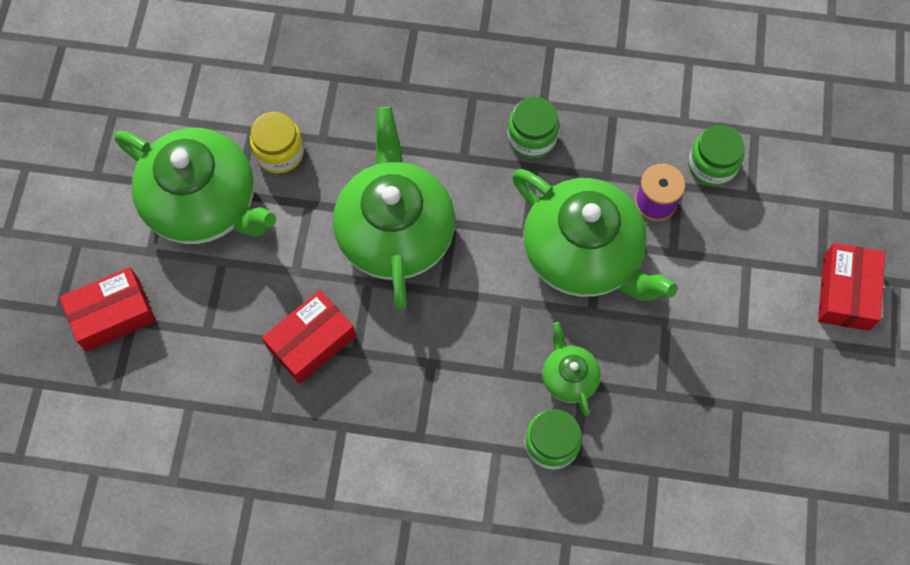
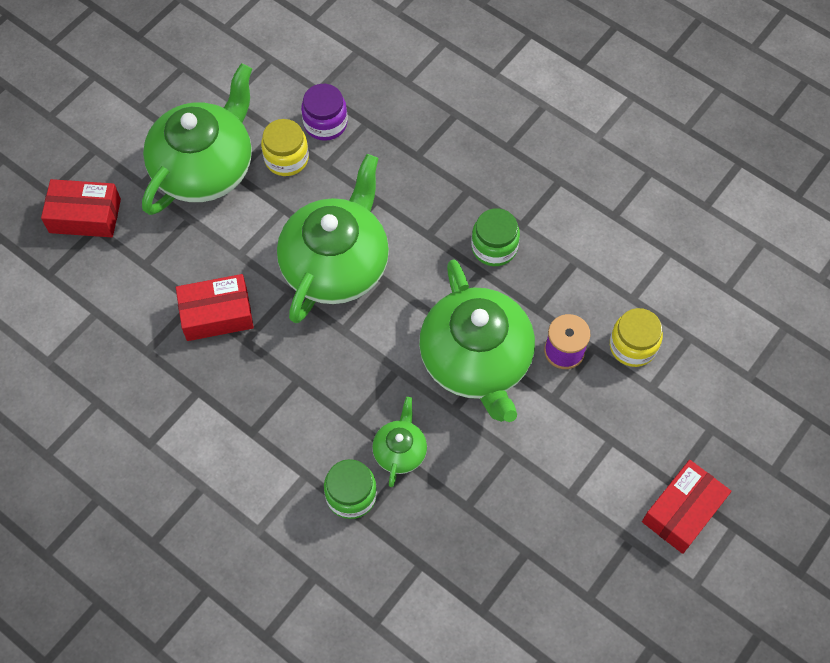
camera: 30 degrees right, 5 degrees down
(204, 203) = (205, 168): green teapot -> green teapot turned 120 degrees counterclockwise
(295, 98) = (325, 123): none -> purple jar
(712, 165) = (632, 346): green jar -> yellow jar

